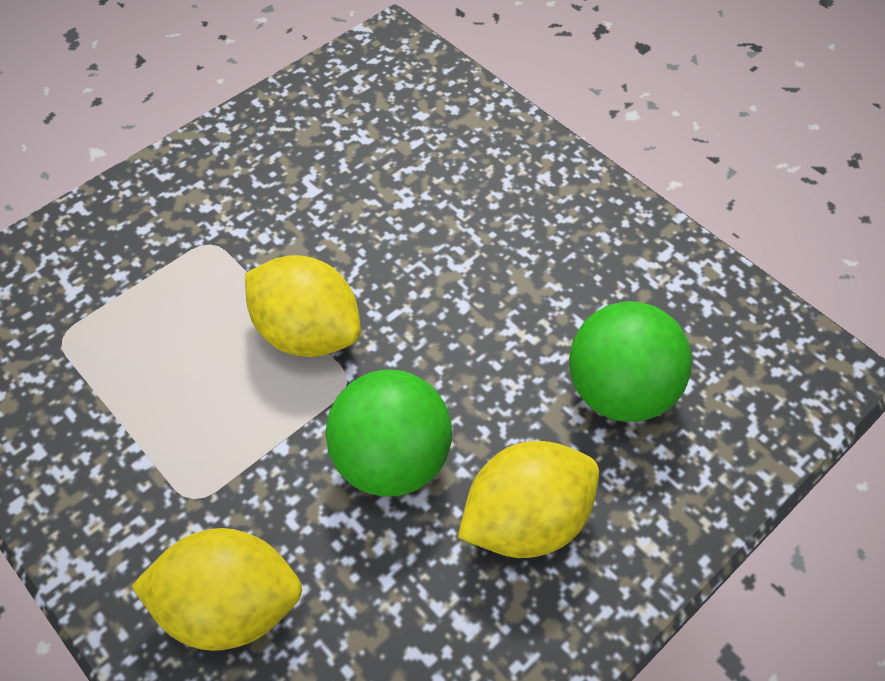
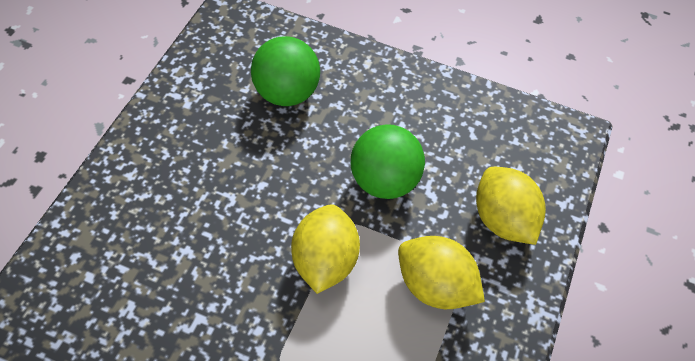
camera: 120 degrees left, 0 degrees up
(526, 519) = (382, 112): yellow lemon -> yellow lemon (434, 286)

